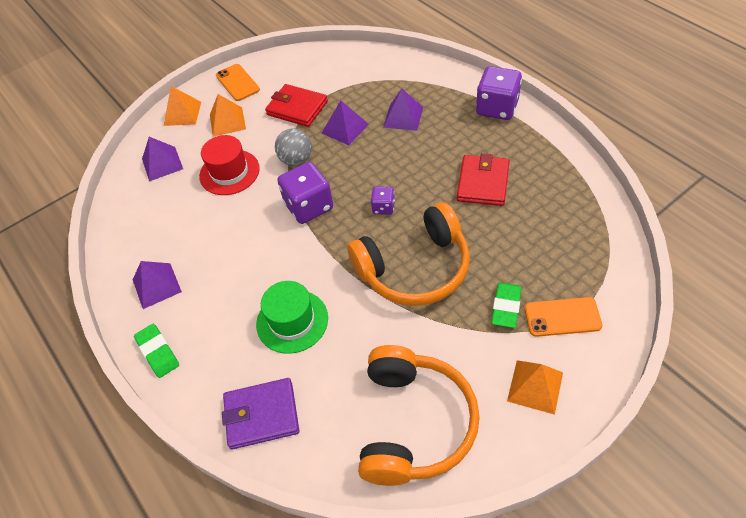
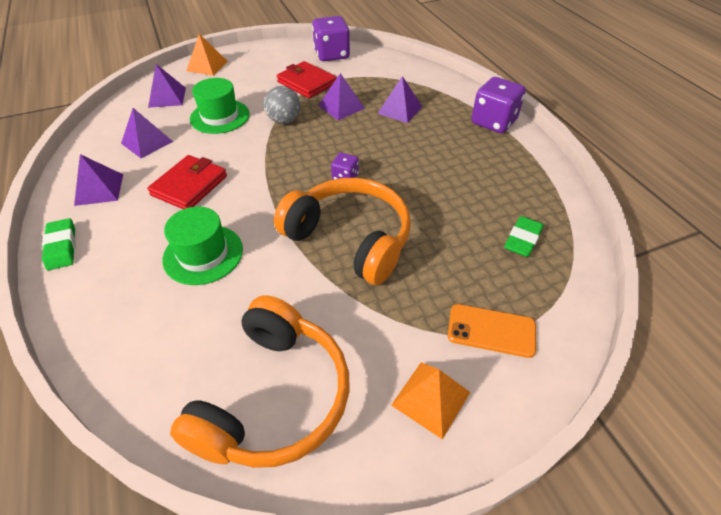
camera: 10 degrees right, 5 degrees down
(172, 222) = (147, 142): none -> purple pyramid
(227, 121) = (241, 79): orange pyramid -> none
(229, 172) = (220, 116): red hat -> green hat
(237, 83) = (266, 54): orange phone -> none
(261, 415) = (120, 336): purple wallet -> none
(309, 206) = (275, 159): purple dice -> purple dice (332, 55)
(414, 268) = (350, 239): orange headphones -> orange headphones turned 135 degrees counterclockwise
(483, 183) = (454, 180): red wallet -> red wallet (190, 186)
(506, 307) = (431, 302): green eraser -> green eraser (522, 239)

